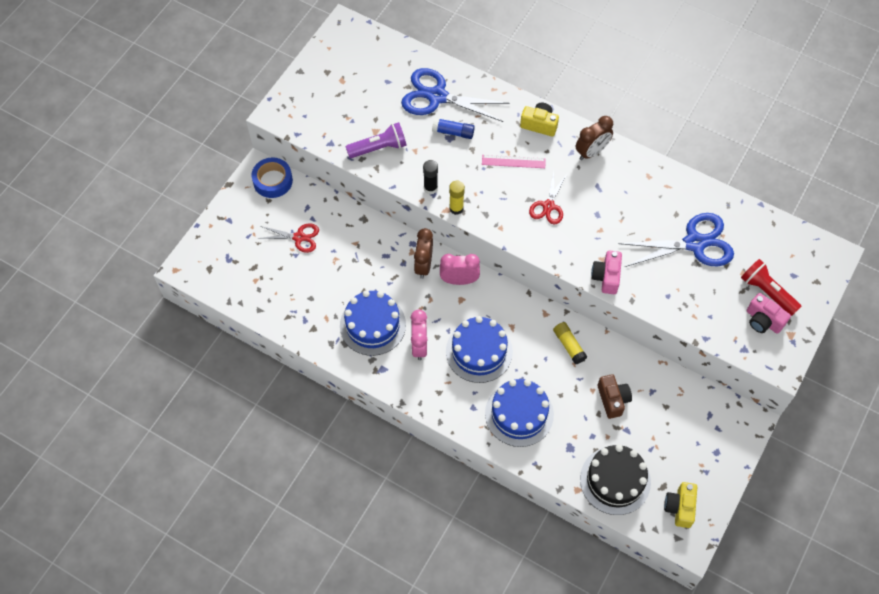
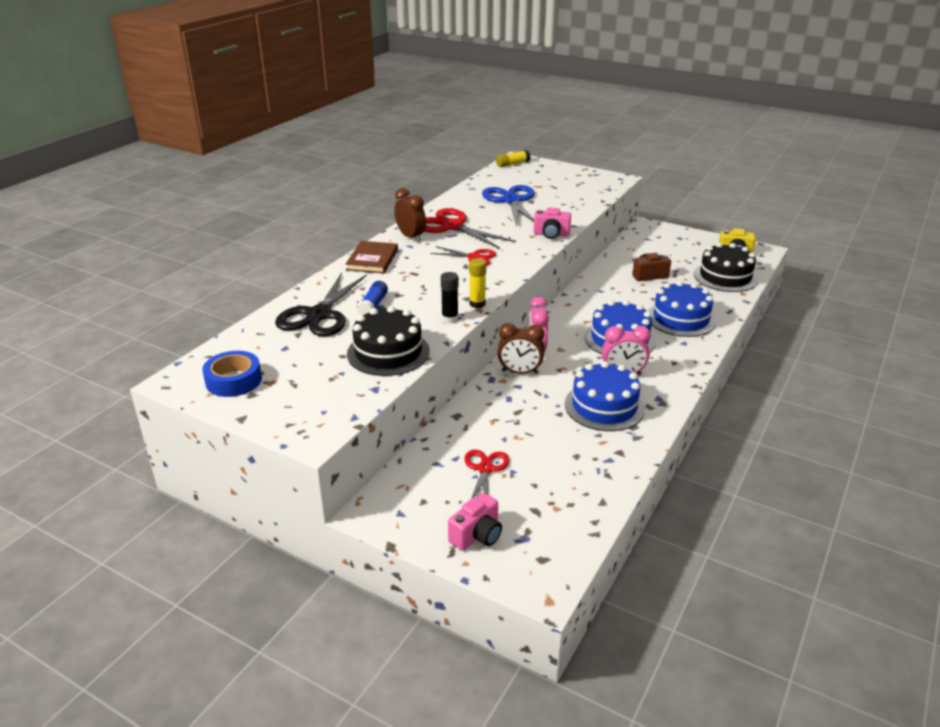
camera: 90 degrees left, 30 degrees down
(273, 181) = (390, 498): blue tape -> blue tape (234, 380)
(379, 148) = (388, 352): purple flashlight -> black cake
(437, 96) = (319, 315): blue scissors -> black scissors
(513, 161) = (417, 273): pink ruler -> none
(539, 124) = (372, 260): yellow camera -> brown book
(569, 345) = (600, 293): yellow glue stick -> yellow glue stick (512, 164)
(619, 187) = (452, 227): none -> red scissors
(763, 320) = (580, 182): pink camera -> pink camera (477, 535)
(767, 292) = (554, 179): red flashlight -> none

